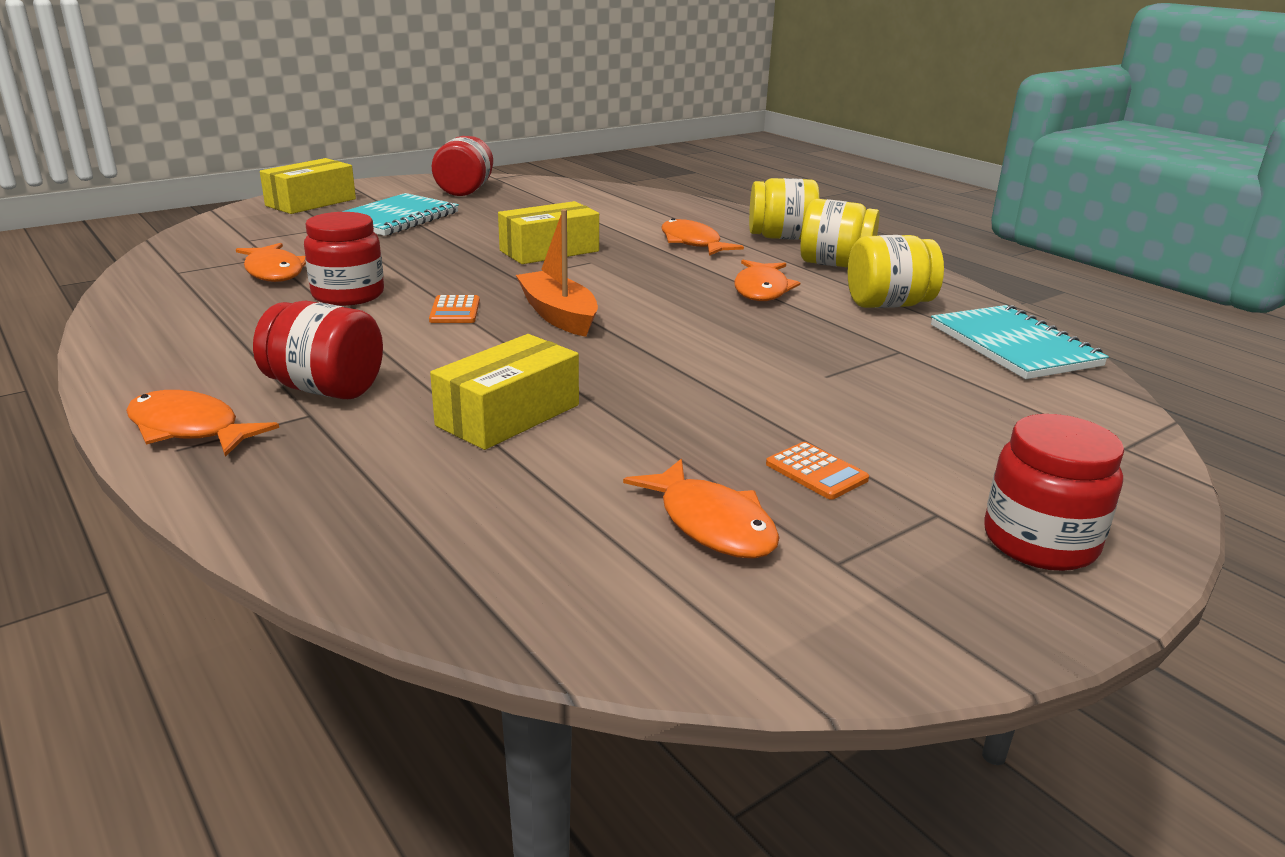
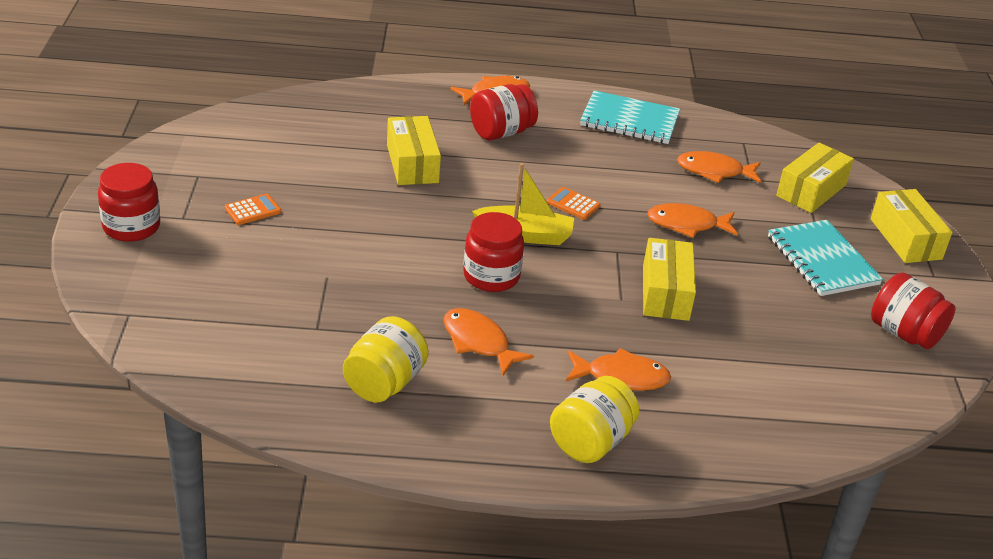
camera: 125 degrees right, 10 degrees up
(261, 236) = (811, 190): none -> yellow box
(348, 295) = (640, 181): red jar -> red jar (491, 276)
(558, 315) = (525, 235): orange boat -> yellow boat
(712, 524) = (259, 165): orange fish -> orange fish (687, 224)
(816, 472) = (253, 210): orange calculator -> orange calculator turned 150 degrees clockwise
(835, 264) = (491, 422): yellow jar -> none
(1014, 346) = (258, 384): turquoise notebook -> turquoise notebook (629, 120)

